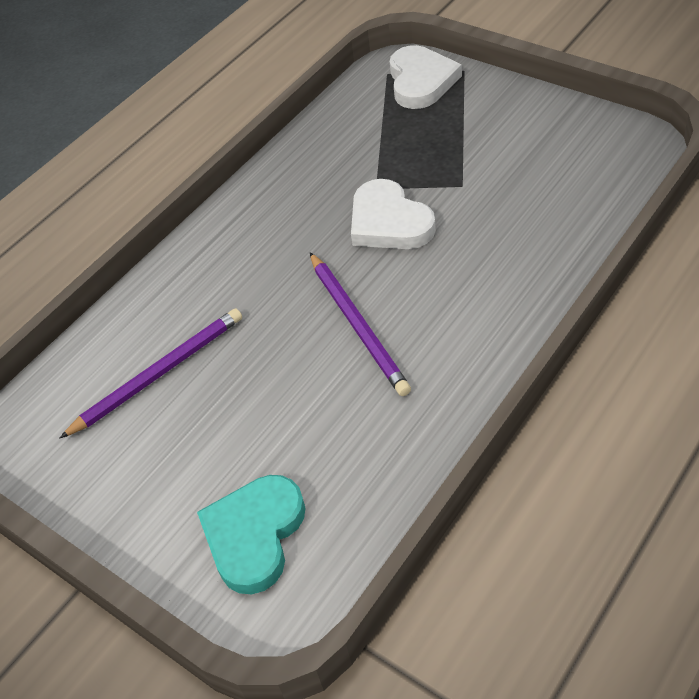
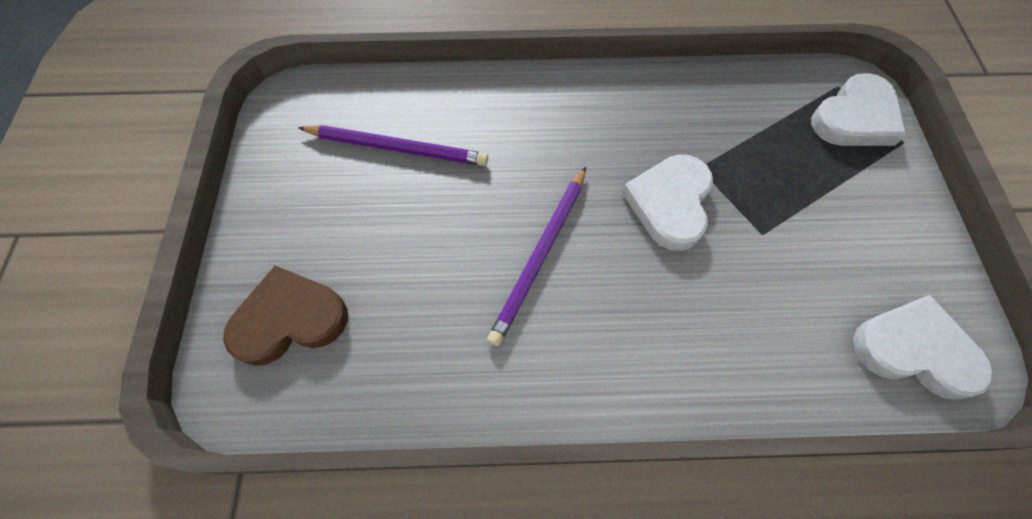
camera: 45 degrees right, 15 degrees up
(254, 535) = (290, 319): turquoise heart -> brown heart
(609, 161) = (914, 350): none -> white heart

